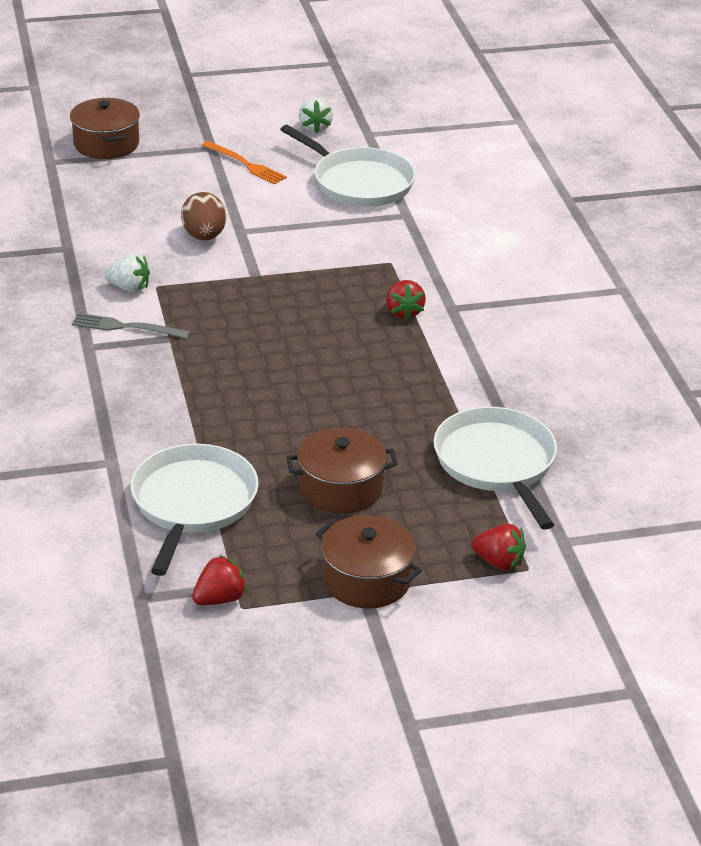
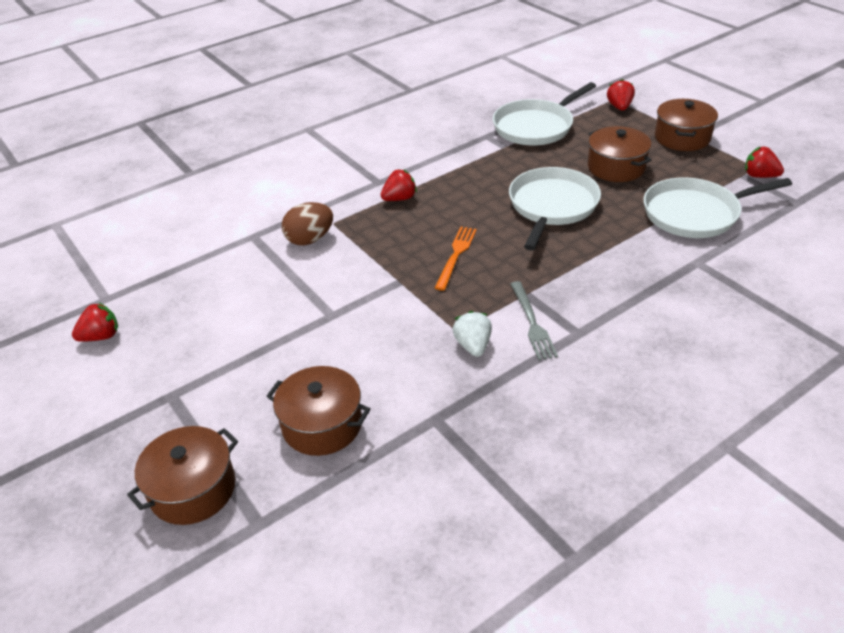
camera: 110 degrees left, 5 degrees up
(113, 200) = (322, 425): none -> brown pot
(204, 236) = (354, 333): brown egg -> brown egg (310, 239)
(245, 164) = (199, 357): orange fork -> orange fork (456, 255)
(315, 127) = (101, 336): white strawberry -> red strawberry
(359, 183) = (207, 275): white pan -> white pan (552, 206)

